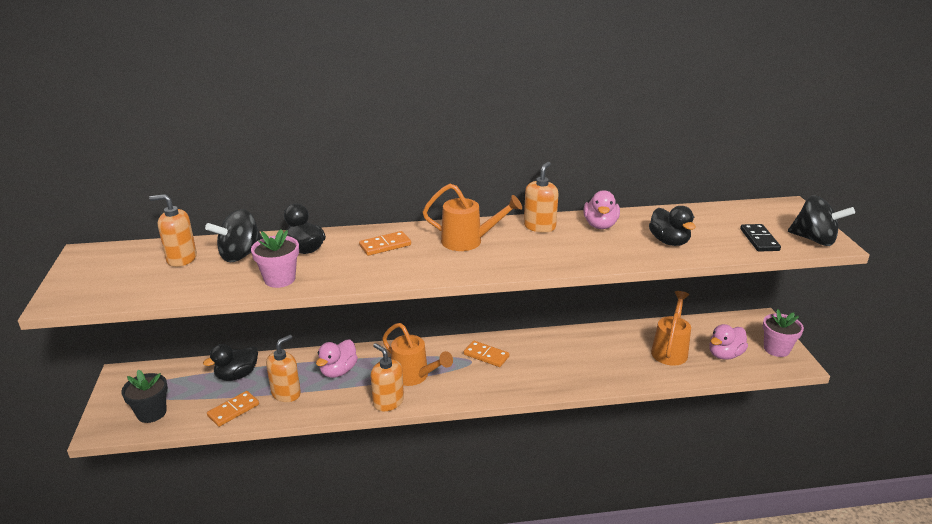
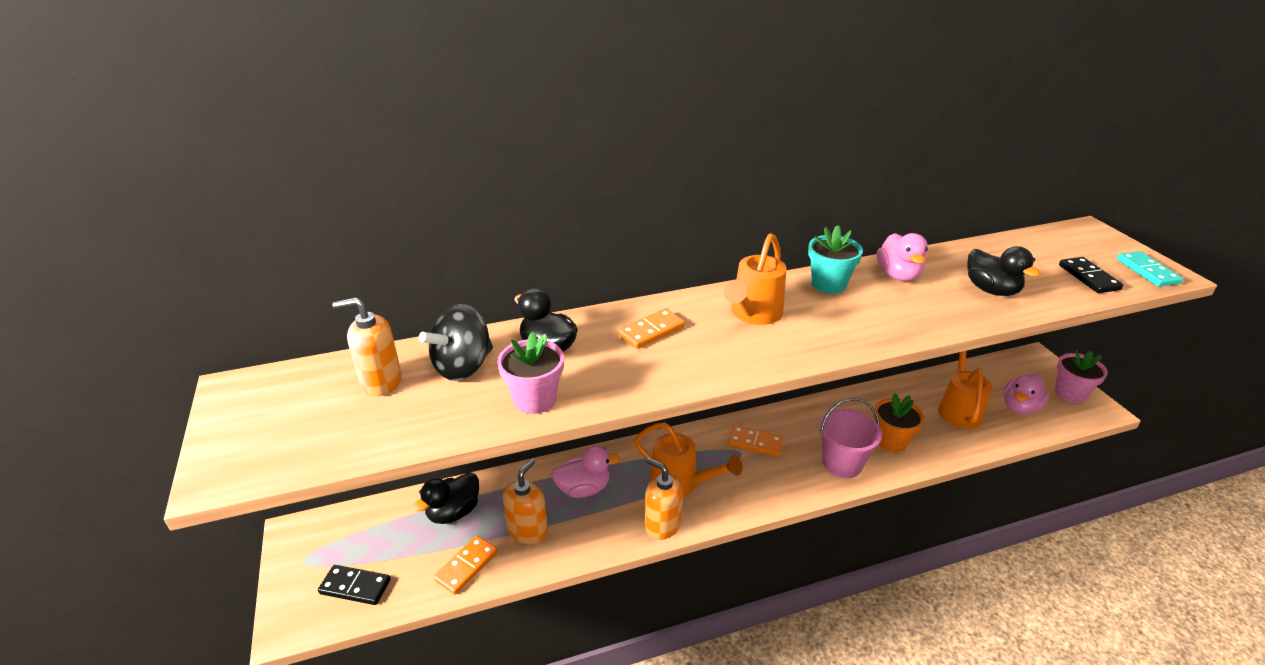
camera: 10 degrees left, 5 degrees up
(151, 413) = (355, 587): black flower pot -> black domino
(338, 371) = (583, 488): pink duck -> pink duck turned 120 degrees counterclockwise
(468, 241) = (753, 314): orange watering can -> orange watering can turned 120 degrees clockwise
(539, 226) = (828, 284): orange soap dispenser -> turquoise flower pot
(550, 377) = (842, 463): none -> pink bucket
(599, 367) = (891, 441): none -> orange flower pot
(814, 240) = (1147, 271): black spinning top -> turquoise domino

